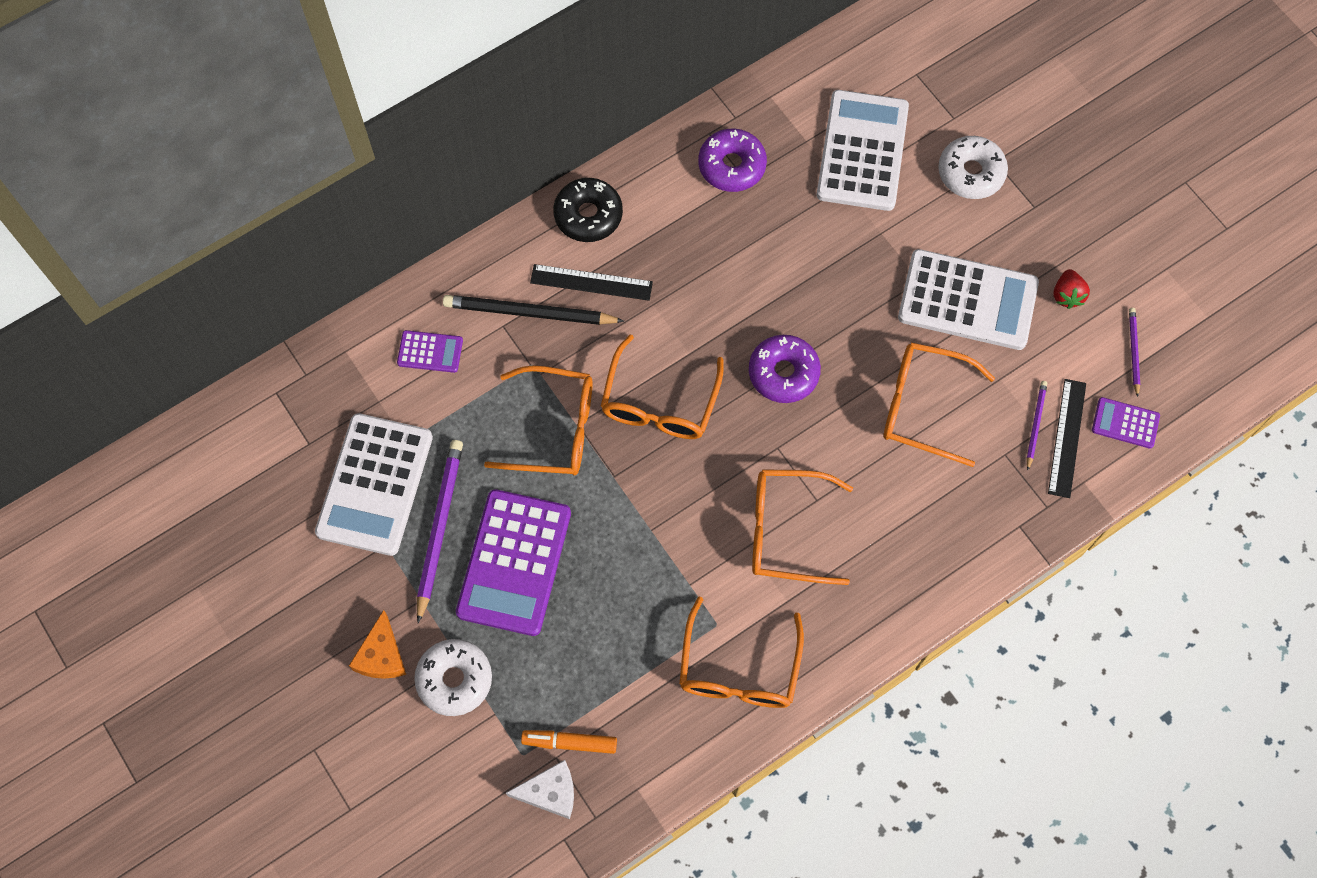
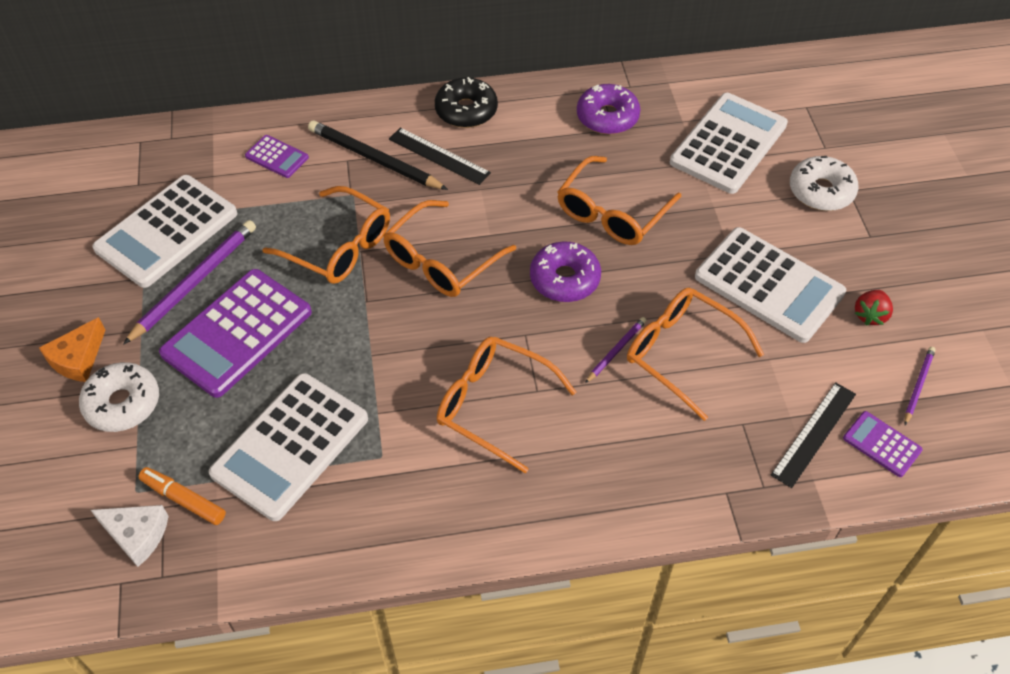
camera: 25 degrees right, 15 degrees down
(632, 651) = (290, 446): none -> white calculator
(739, 669) = (378, 504): orange glasses -> orange glasses (612, 213)
(1035, 424) = (786, 410): purple pencil -> purple pencil (616, 350)

